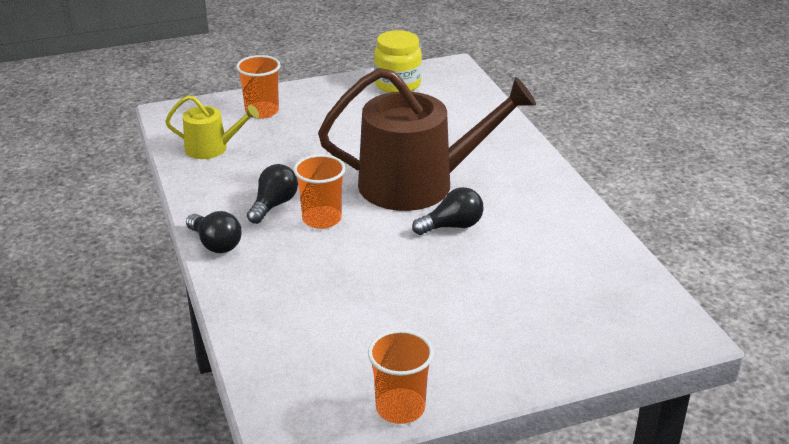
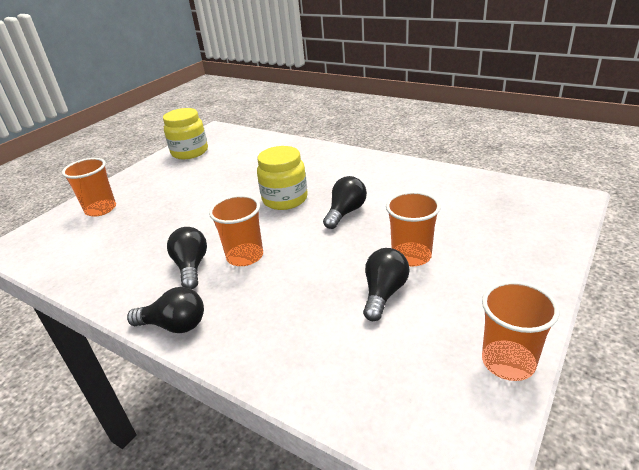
camera: 35 degrees left, 0 degrees up
(211, 148) = (83, 253): yellow watering can -> none
(384, 310) = (384, 293): none -> black light bulb
(418, 184) = (285, 199): brown watering can -> yellow jar
(450, 296) = (411, 256): none -> orange cup

